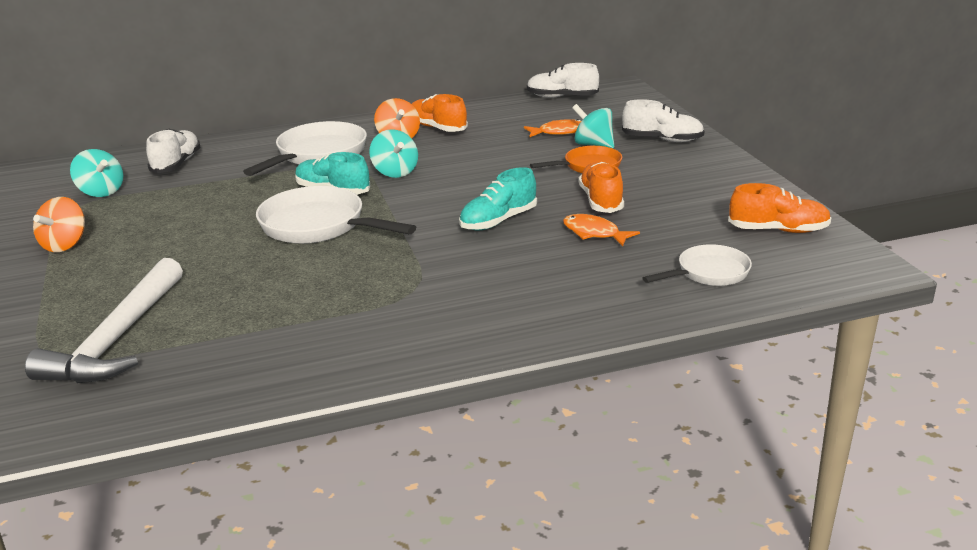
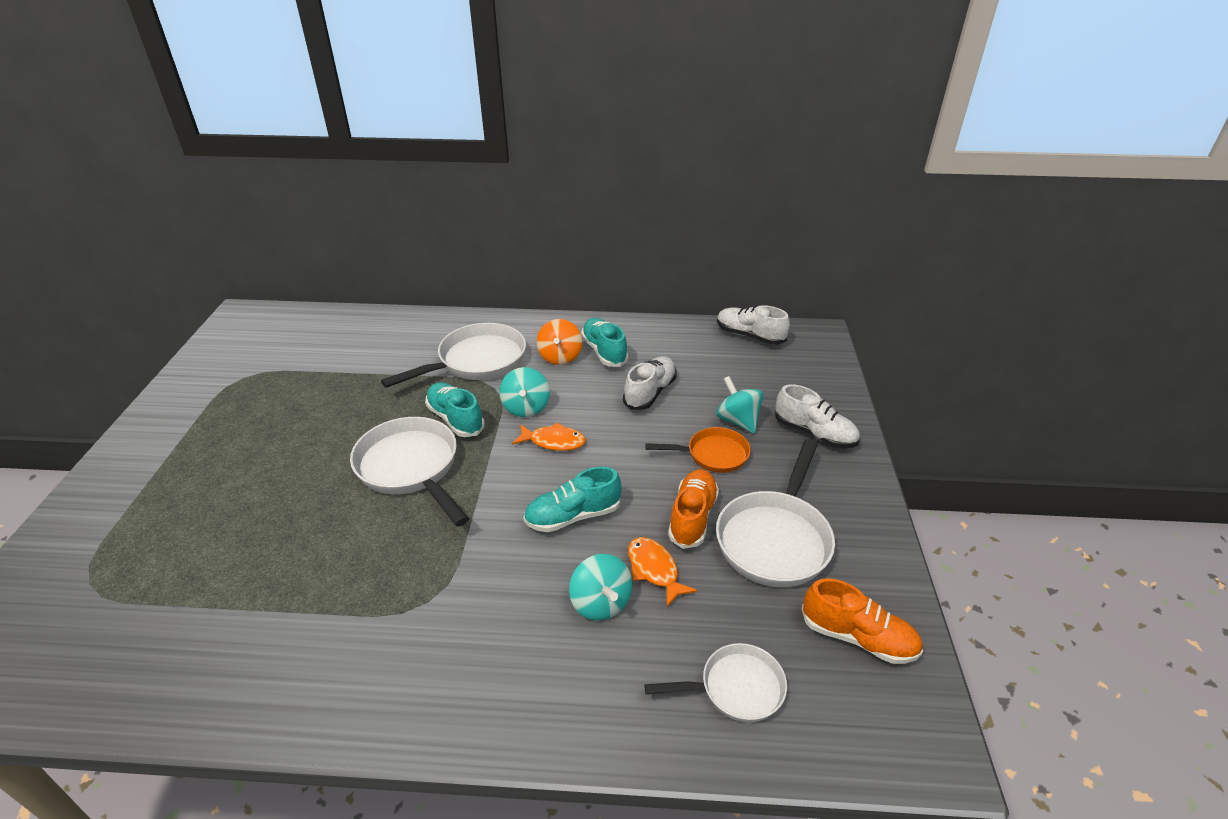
camera: 20 degrees right, 10 degrees up
(65, 245) = (203, 426): orange spinning top -> none
(101, 192) = (277, 362): turquoise spinning top -> turquoise spinning top (601, 603)
(117, 339) = (149, 577): white hammer -> none
(176, 164) = (357, 341): white shoe -> white shoe (650, 392)
(437, 128) = (604, 352): orange shoe -> turquoise shoe
(559, 132) = (715, 390): orange fish -> orange fish (553, 441)
(677, 198) = (775, 538): none -> white pan

